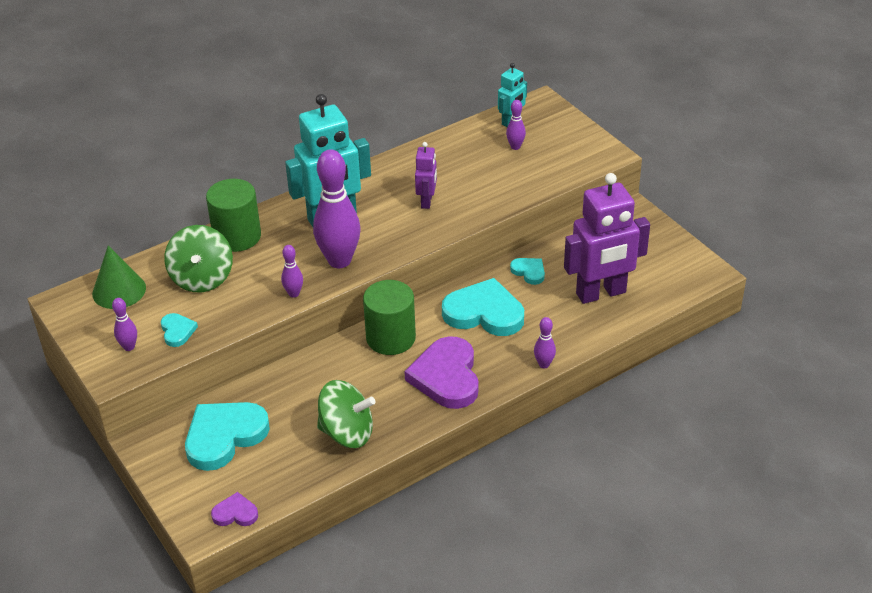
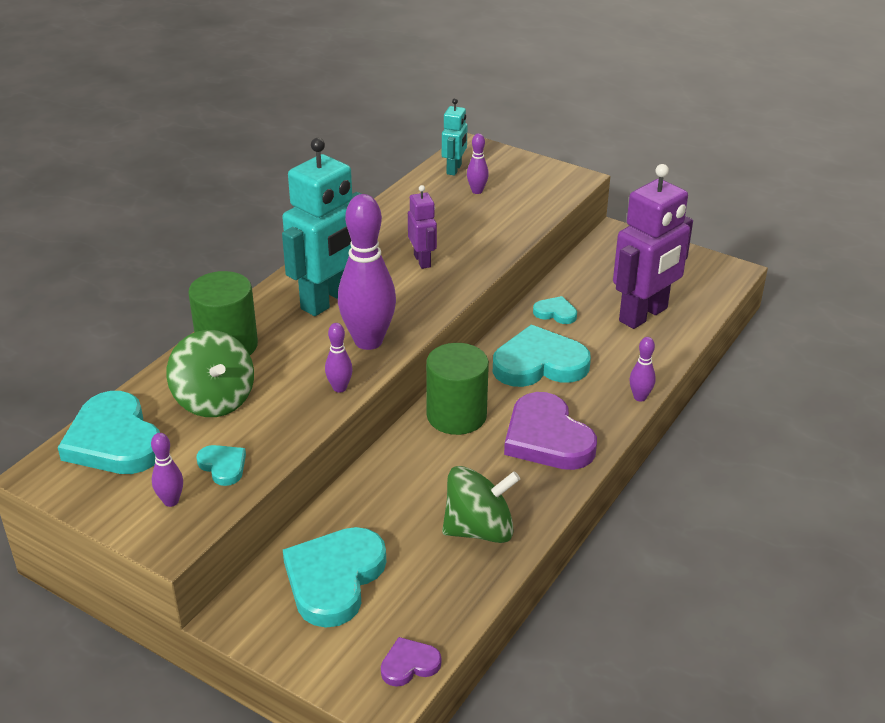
camera: 25 degrees left, 5 degrees down
(119, 290) = (114, 440): green cone -> turquoise heart

